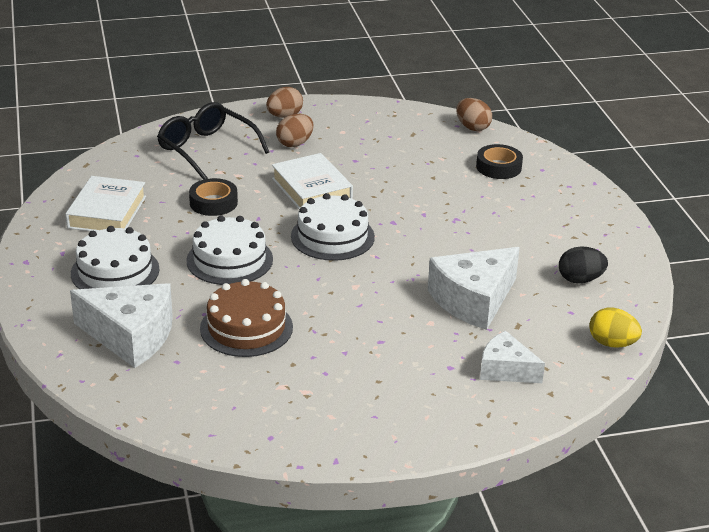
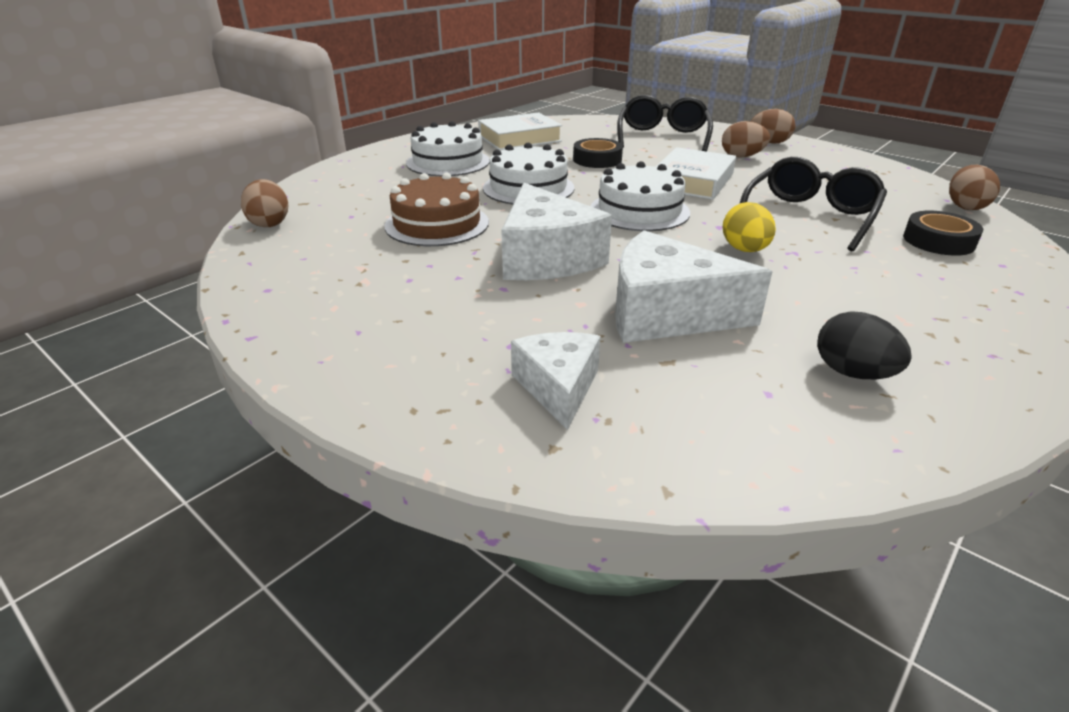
camera: 55 degrees right, 0 degrees up
(131, 336) = (367, 191): white cheese -> white cheese (546, 258)
(141, 405) = (270, 223): none -> brown egg
(420, 184) = (809, 217): none -> black glasses
(612, 343) = (759, 463): yellow egg -> yellow egg (744, 250)

